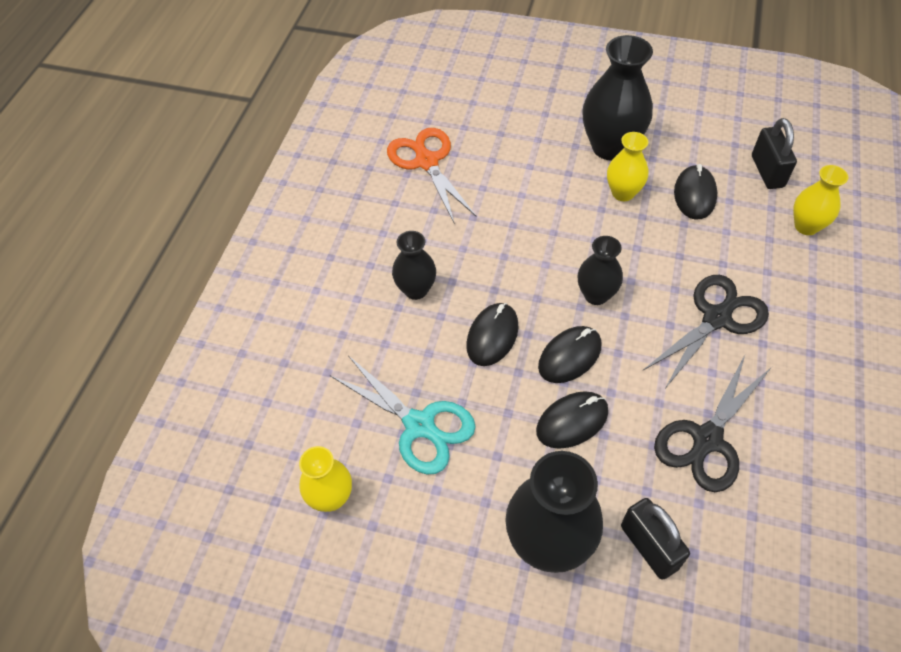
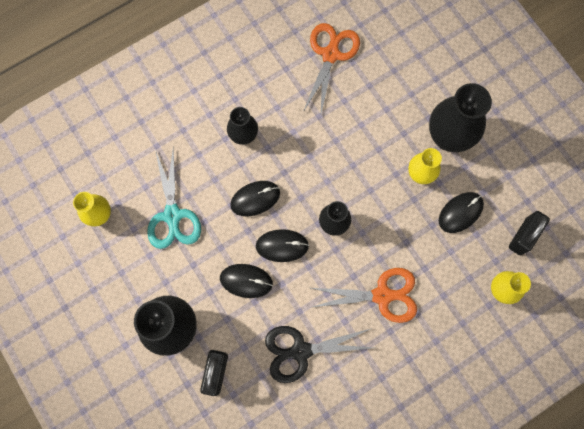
camera: 40 degrees right, 20 degrees up
(716, 318) = (382, 295): black scissors -> orange scissors

